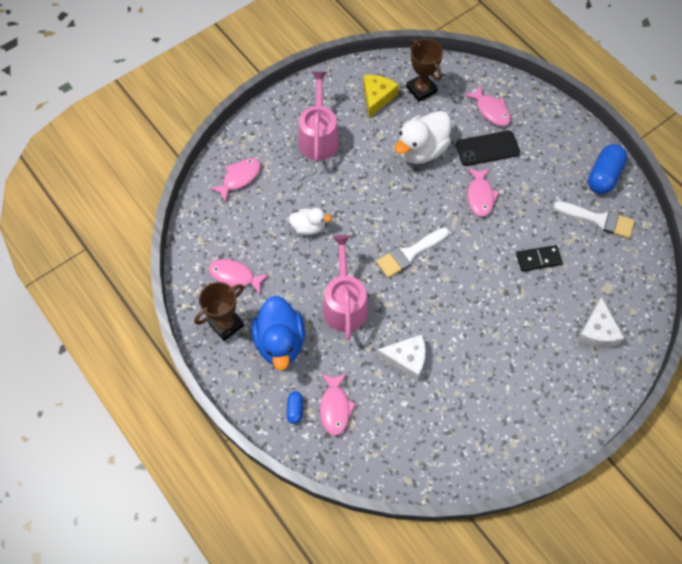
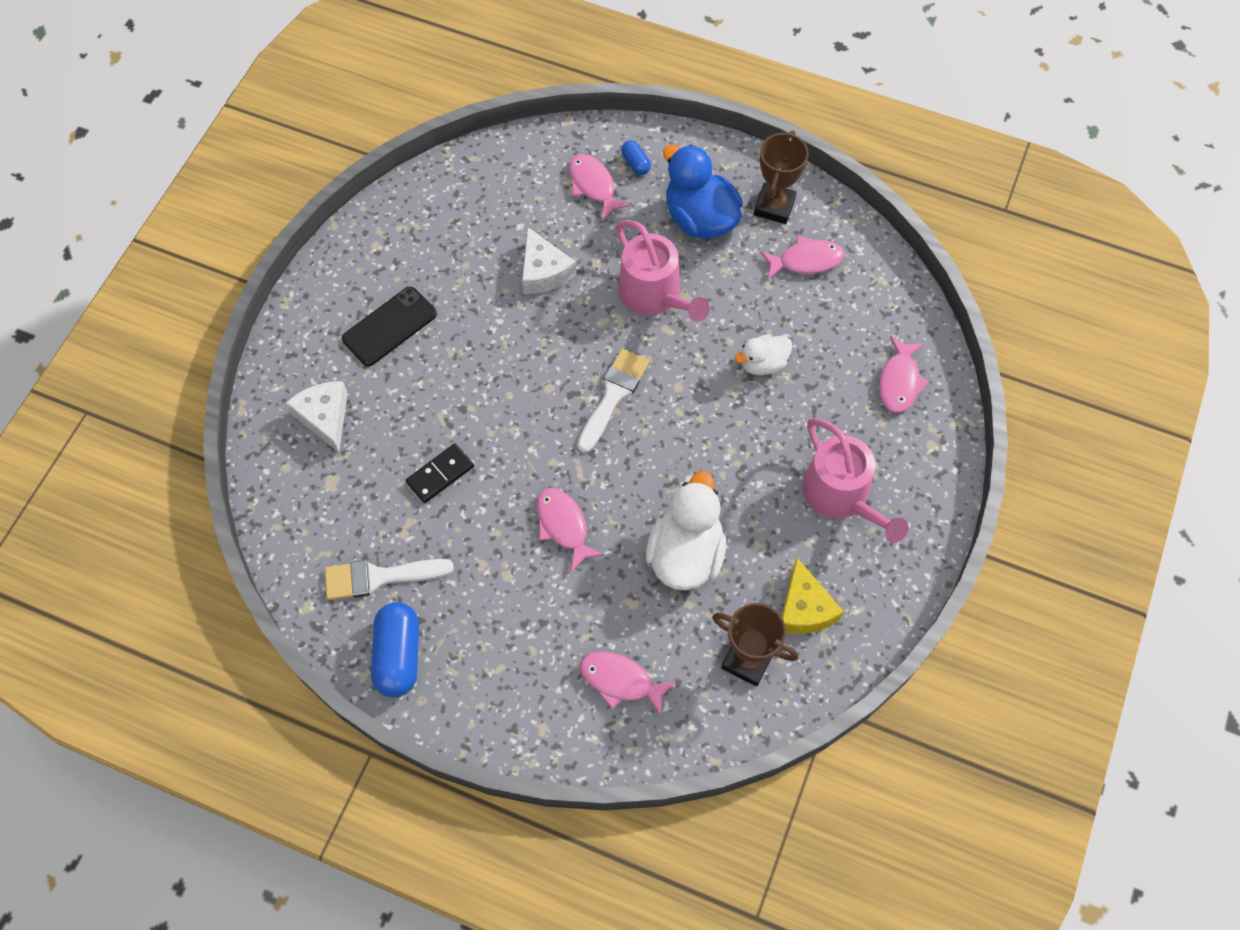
camera: 150 degrees right, 0 degrees up
(406, 359) = (544, 271): white cheese -> white cheese turned 90 degrees counterclockwise
(487, 148) = (592, 609): black phone -> black phone (389, 327)

